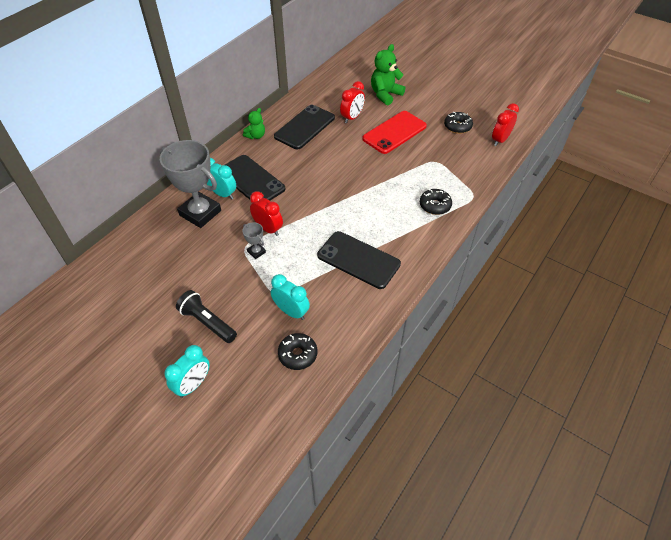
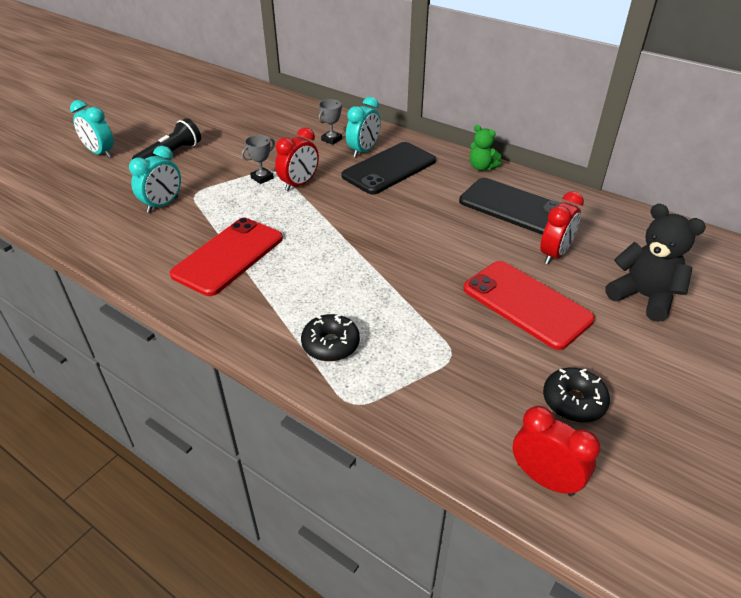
camera: 90 degrees right, 10 degrees down
(200, 213) = (331, 139): grey trophy -> grey trophy, size x0.42
(298, 354) = (101, 210): black donut -> none
(352, 117) = (554, 254): red clock -> red clock turned 90 degrees counterclockwise
(358, 260) = (228, 256): black phone -> red phone
(385, 95) = (643, 297): green teddy bear -> black teddy bear

